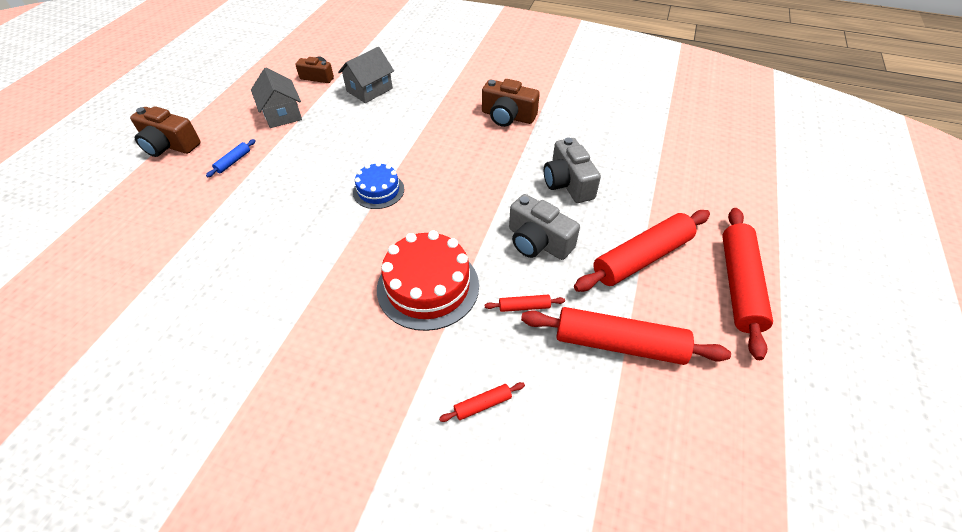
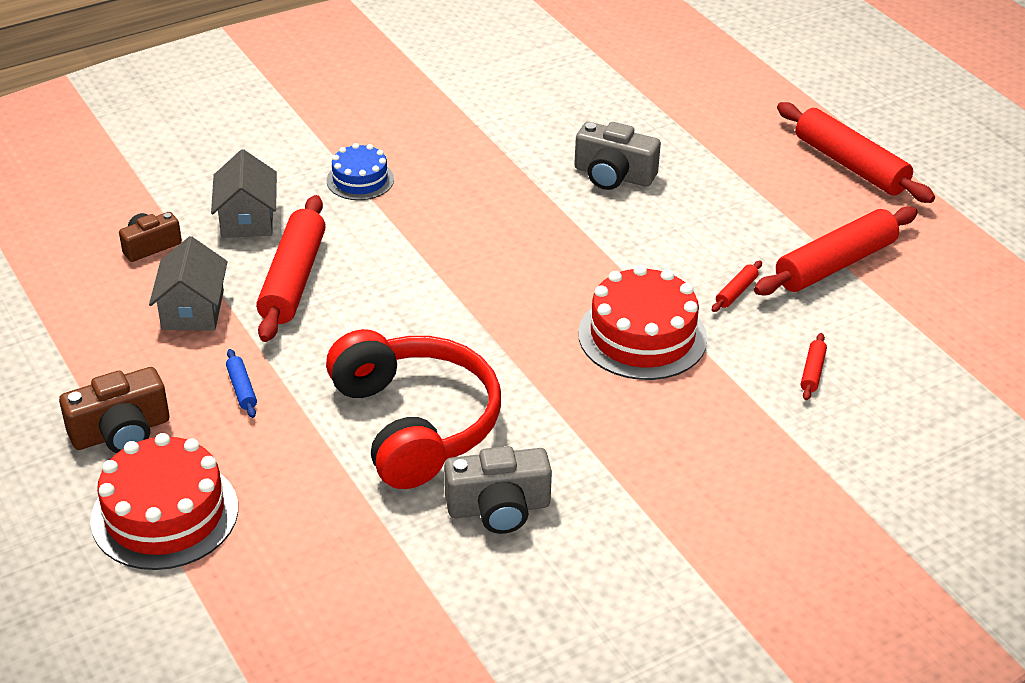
camera: 50 degrees left, 10 degrees down
(114, 193) = (165, 514): none -> red cake
(255, 237) = (416, 423): none -> red headphones
(282, 114) = (193, 310): grey house -> grey house turned 75 degrees clockwise
(378, 190) = (456, 301): blue cake -> blue cake (360, 180)
(507, 116) = (454, 150): brown camera -> none
(538, 242) = (668, 239): grey camera -> grey camera (498, 508)
(642, 258) = (761, 194): red rolling pin -> red rolling pin (293, 279)

